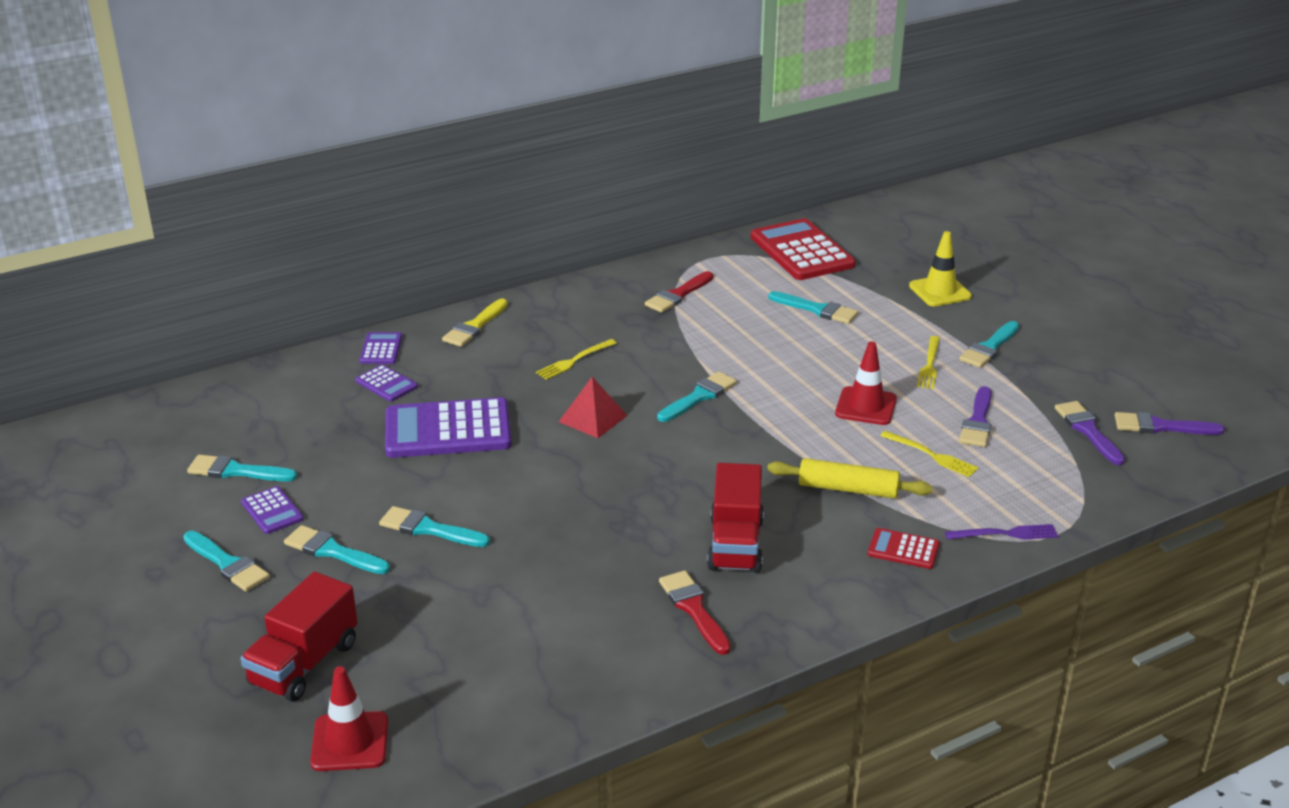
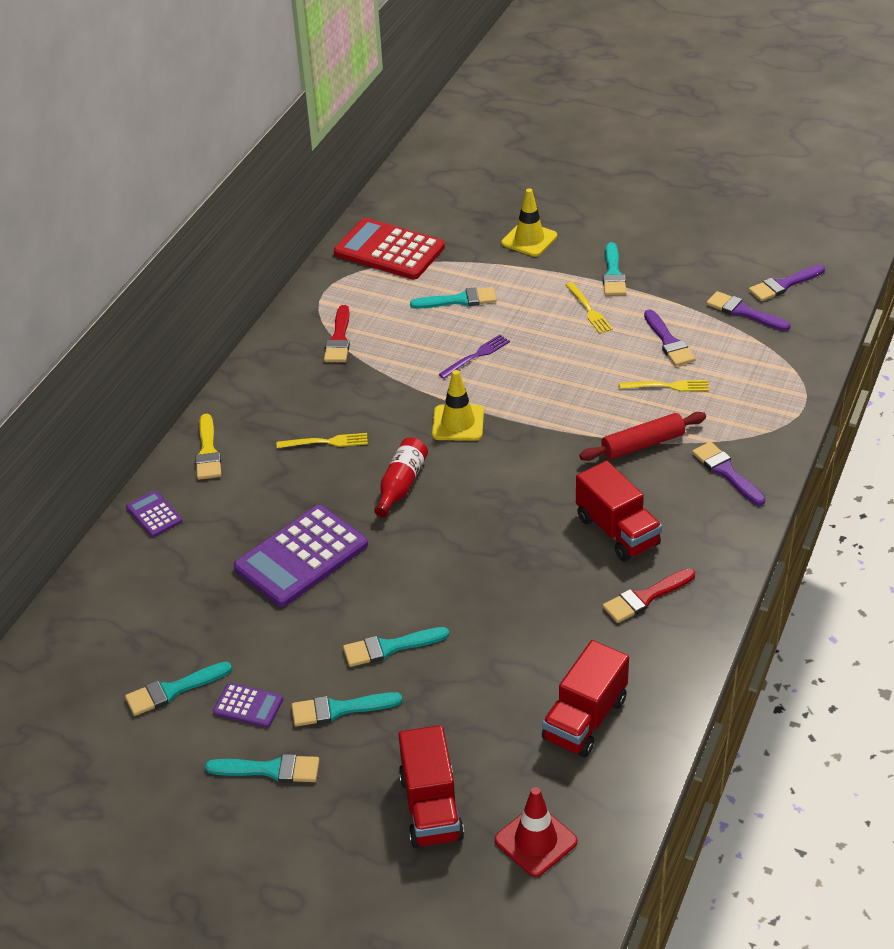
camera: 35 degrees left, 10 degrees up
(386, 384) = (199, 543): purple calculator -> none
(515, 673) = (585, 719): none -> red truck
(573, 361) = (327, 442): yellow fork -> yellow fork turned 105 degrees counterclockwise
(592, 418) = (401, 485): red pyramid -> red bottle
(694, 609) = (645, 597): red brush -> red brush turned 60 degrees counterclockwise
(699, 396) = (458, 423): turquoise brush -> yellow traffic cone
(848, 489) = (642, 444): yellow rolling pin -> red rolling pin
(866, 406) = (583, 369): red traffic cone -> none
(903, 549) = (726, 472): red calculator -> purple brush
(1006, 534) = (775, 423): purple fork -> purple fork (477, 355)

